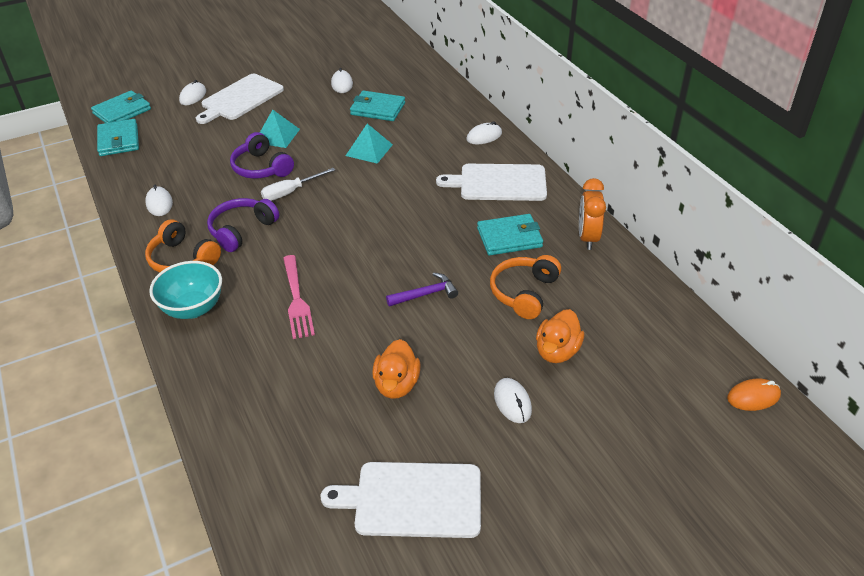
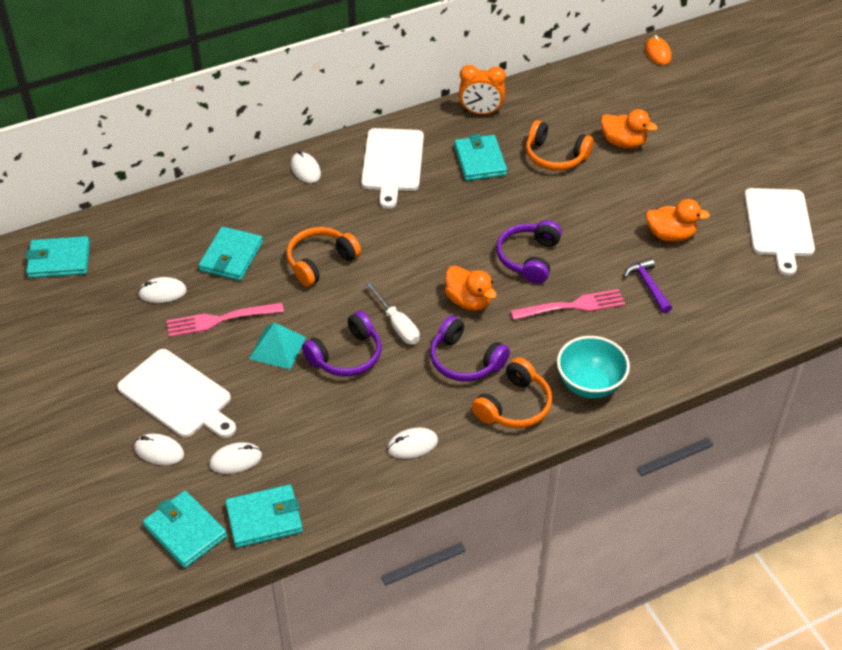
camera: 90 degrees left, 5 degrees up
(311, 109) = (221, 319): none -> pink fork
(313, 232) = (469, 301): none -> orange duck
(366, 270) = (528, 258): none -> purple headphones
(369, 150) = (320, 262): turquoise pyramid -> orange headphones
(378, 43) = (59, 260): none -> turquoise wallet
(425, 294) = (560, 217): purple hammer -> purple hammer (648, 286)
(512, 402) = (679, 170): white mouse -> white mouse (236, 460)

